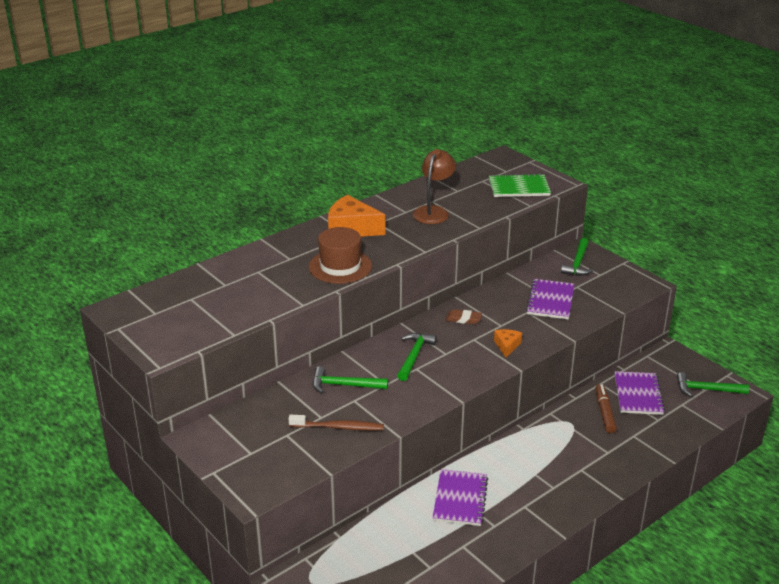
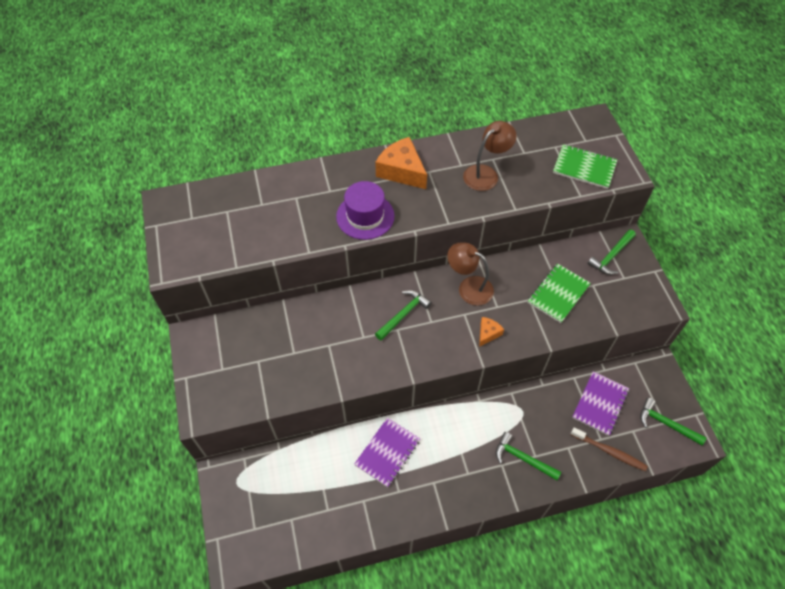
camera: 25 degrees right, 25 degrees up
(339, 427) = (301, 370): brown toothbrush -> brown toothbrush (609, 451)
(340, 266) = (365, 216): brown hat -> purple hat
(344, 385) = (330, 325): green hammer -> green hammer (522, 458)
(463, 319) = (469, 287): brown eraser -> brown lamp
(550, 301) = (558, 294): purple notebook -> green notebook
(604, 412) = (558, 411): brown marker -> none

